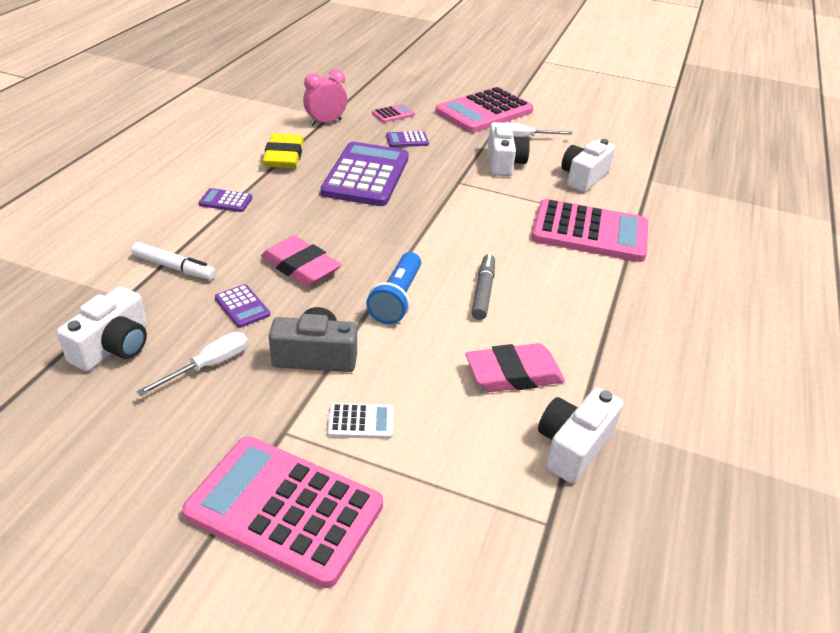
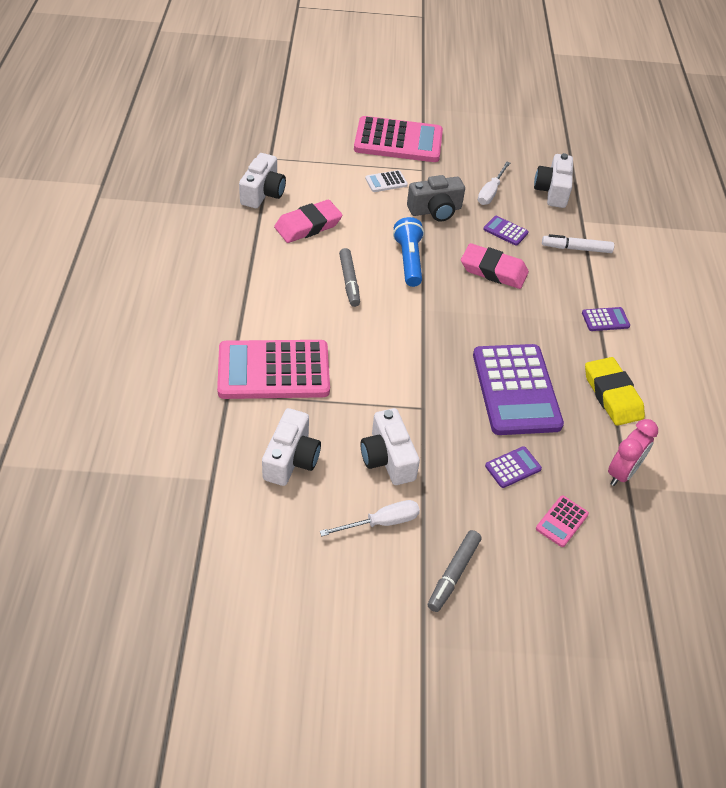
camera: 160 degrees right, 10 degrees up
(484, 112) = (453, 574): pink calculator -> grey marker

